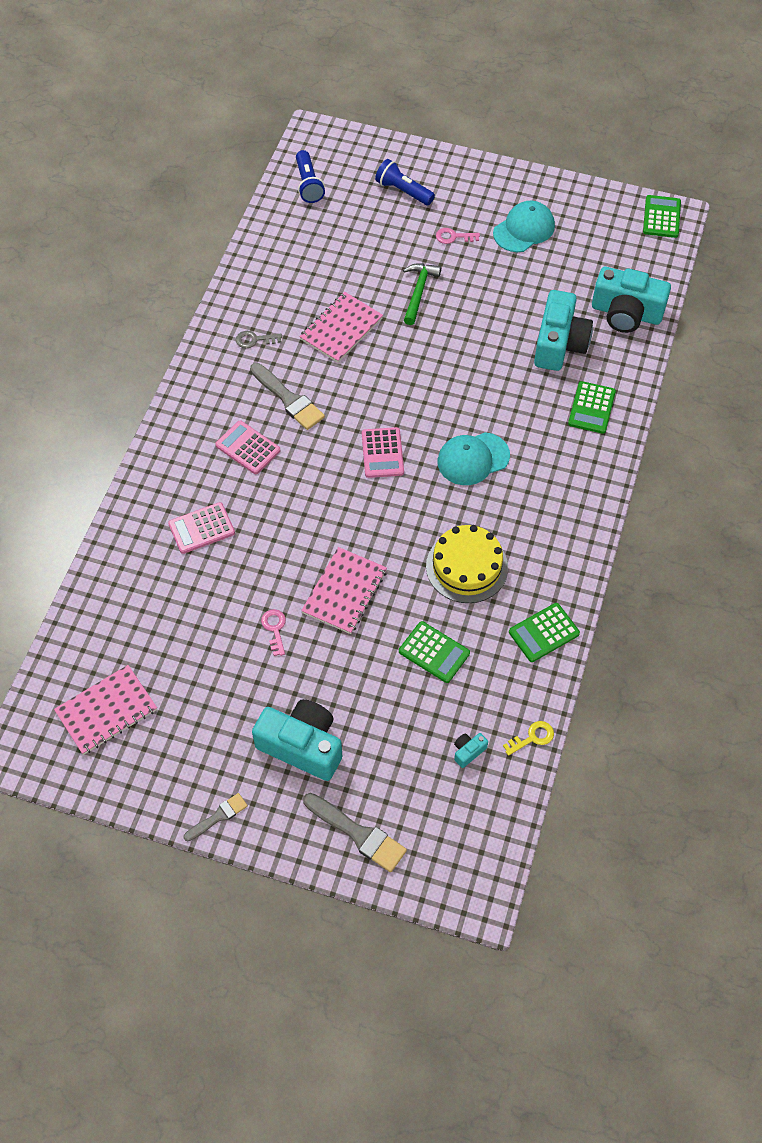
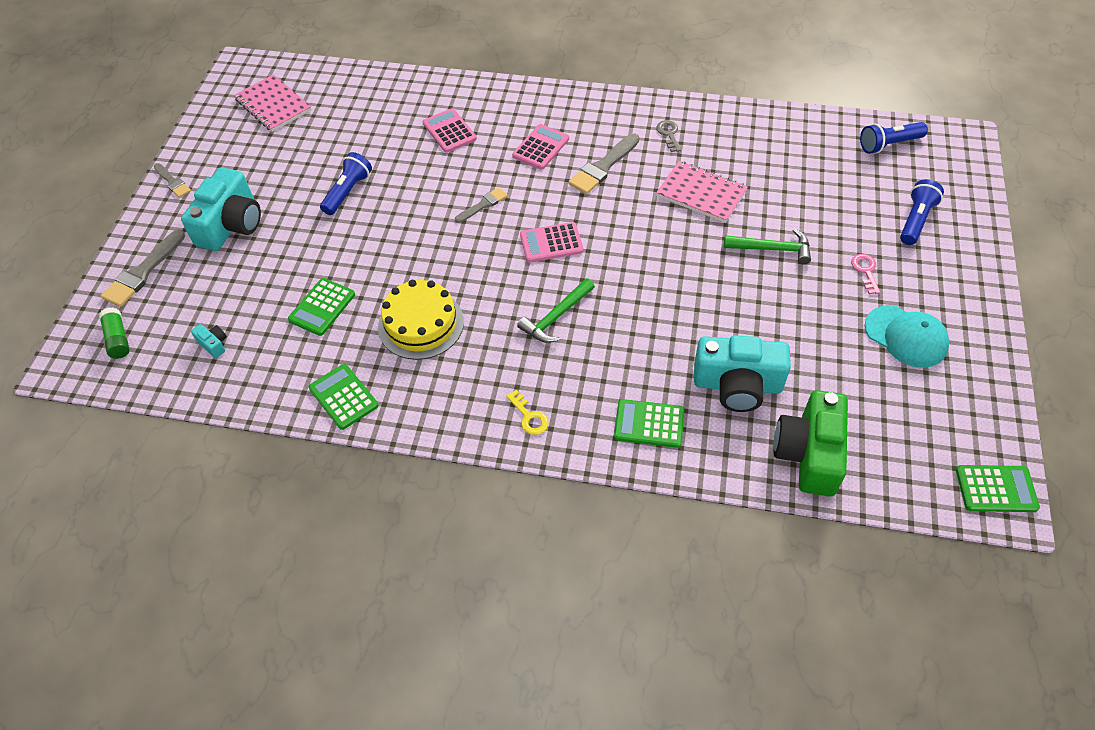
camera: 85 degrees right, 5 degrees down
(275, 629) = (348, 191): pink key -> blue flashlight
(320, 505) = (483, 205): none -> grey brush
(344, 592) = (388, 234): pink notebook -> none
(449, 848) = (118, 339): none -> green glue stick
(473, 459) = (556, 317): turquoise cap -> green hammer
(532, 737) = (223, 396): yellow key -> yellow key (529, 416)
(626, 313) = (808, 453): turquoise camera -> green camera

